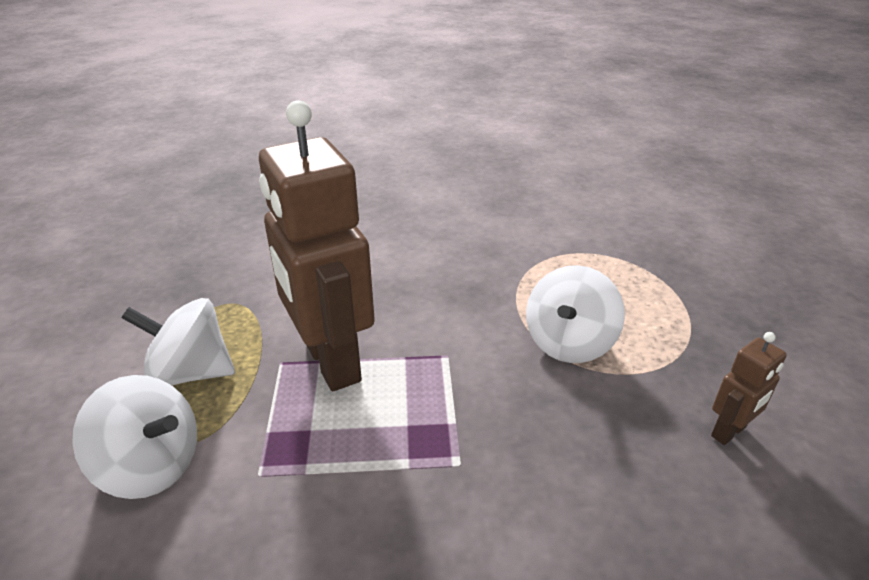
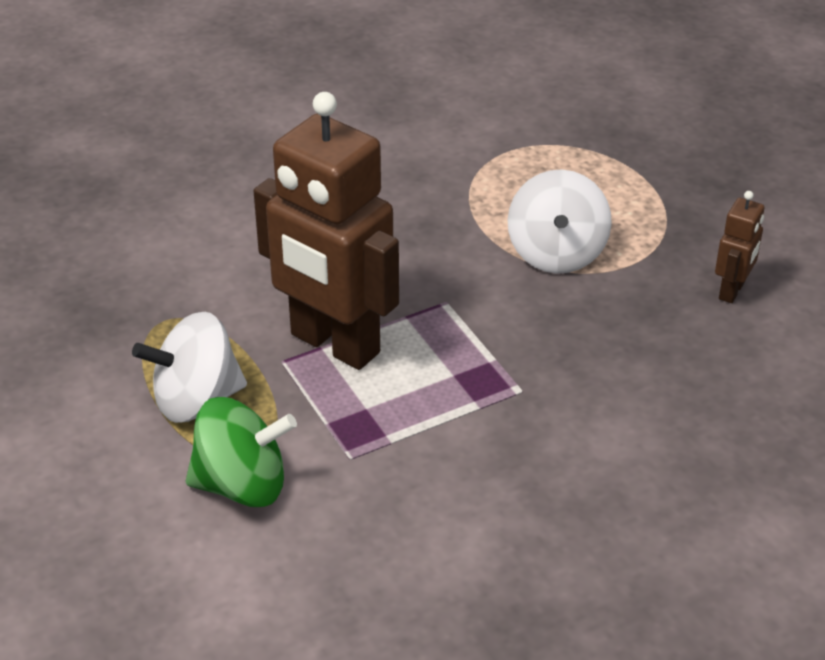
camera: 25 degrees left, 5 degrees up
(151, 466) = (242, 485): white spinning top -> green spinning top

